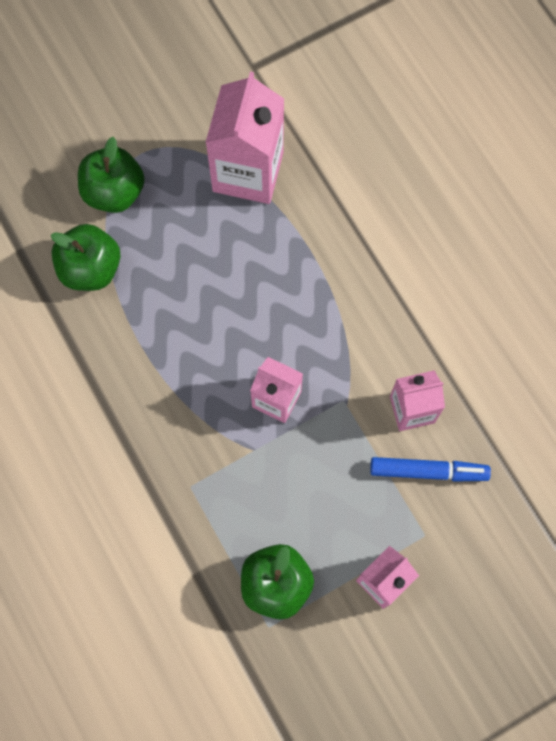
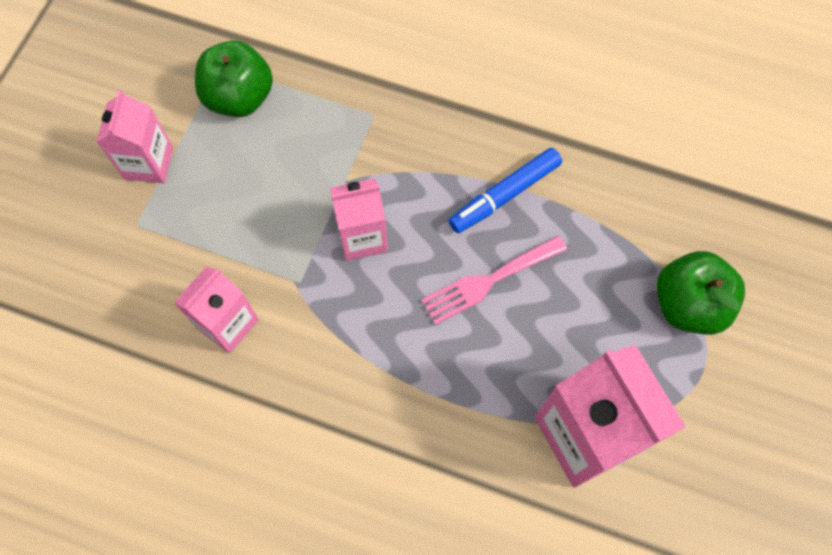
camera: 140 degrees right, 5 degrees down
(90, 268) = (633, 218): green apple -> none
(221, 303) = (488, 281): none -> pink fork
(428, 471) = (171, 280): blue marker -> blue marker (504, 195)

